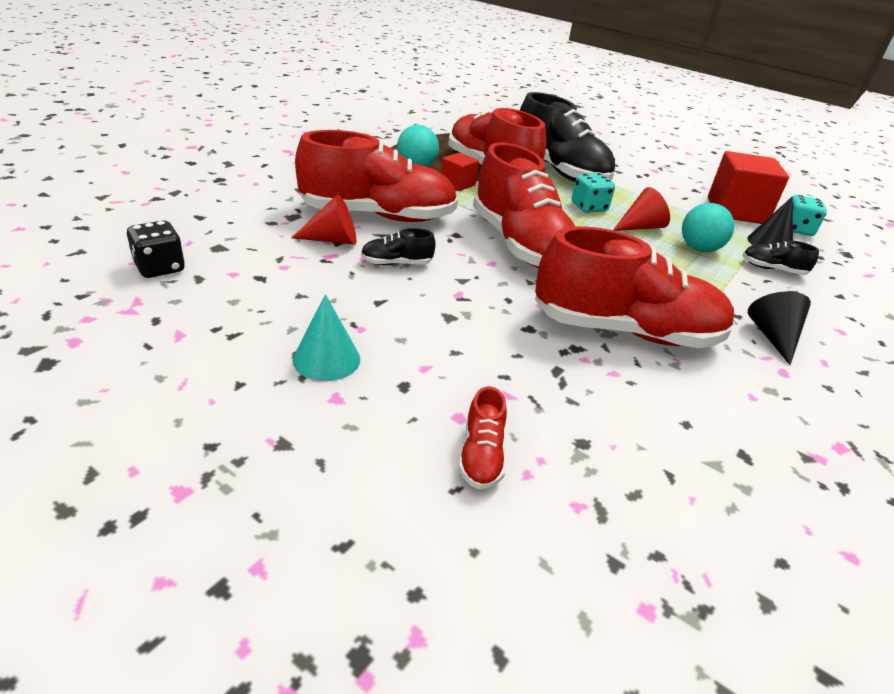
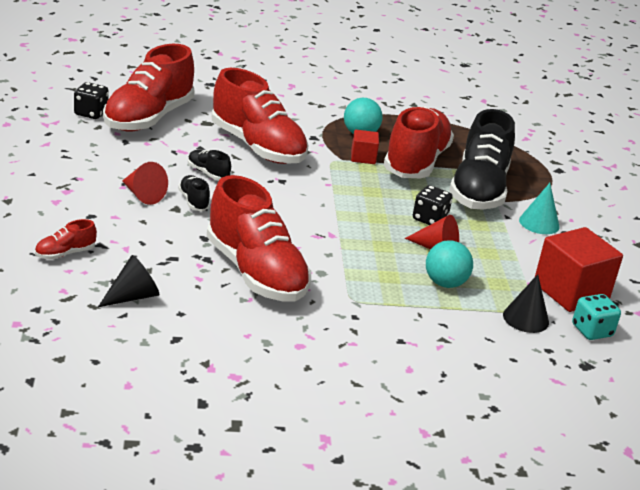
camera: 50 degrees right, 5 degrees down
(326, 359) = (82, 187): turquoise cone -> turquoise cone (539, 223)
(333, 240) = (200, 145): red cone -> red cone (143, 195)
(520, 245) = (310, 207): red shoe -> red shoe (148, 118)
(589, 207) = (429, 219): turquoise dice -> black dice
(772, 269) = (470, 325): black shoe -> black shoe (194, 201)
(773, 337) = (345, 336): black cone -> black cone (133, 296)

